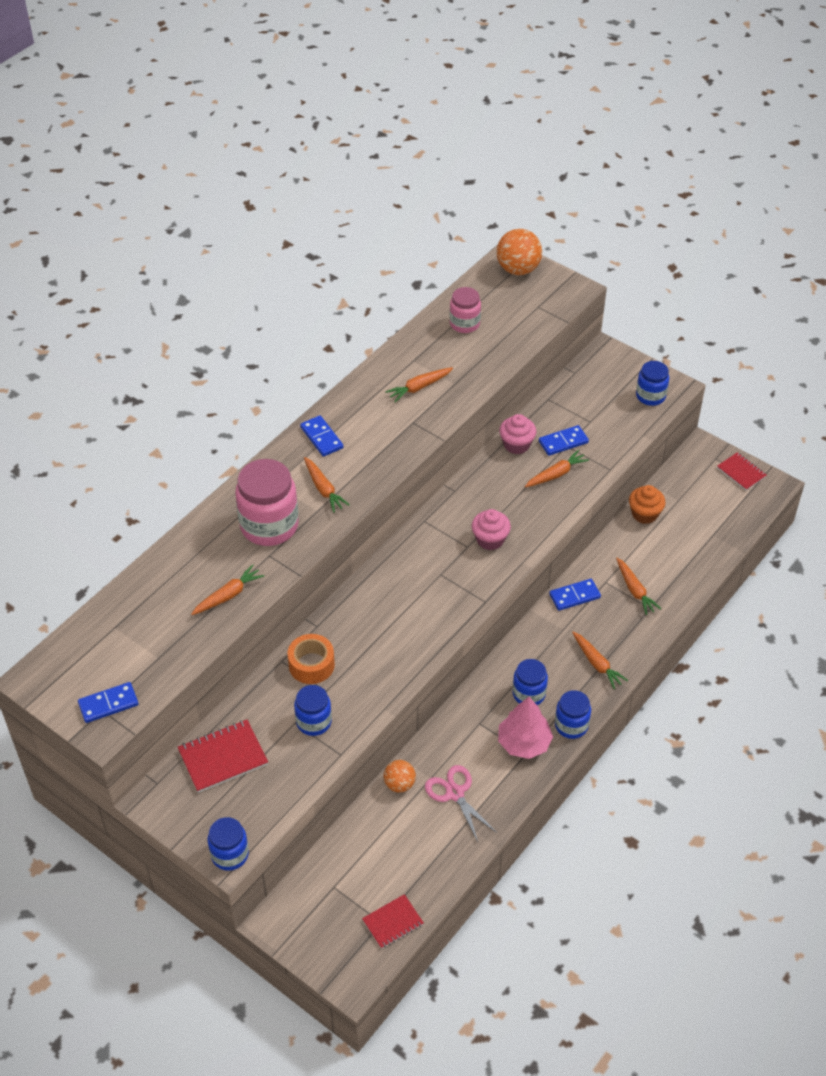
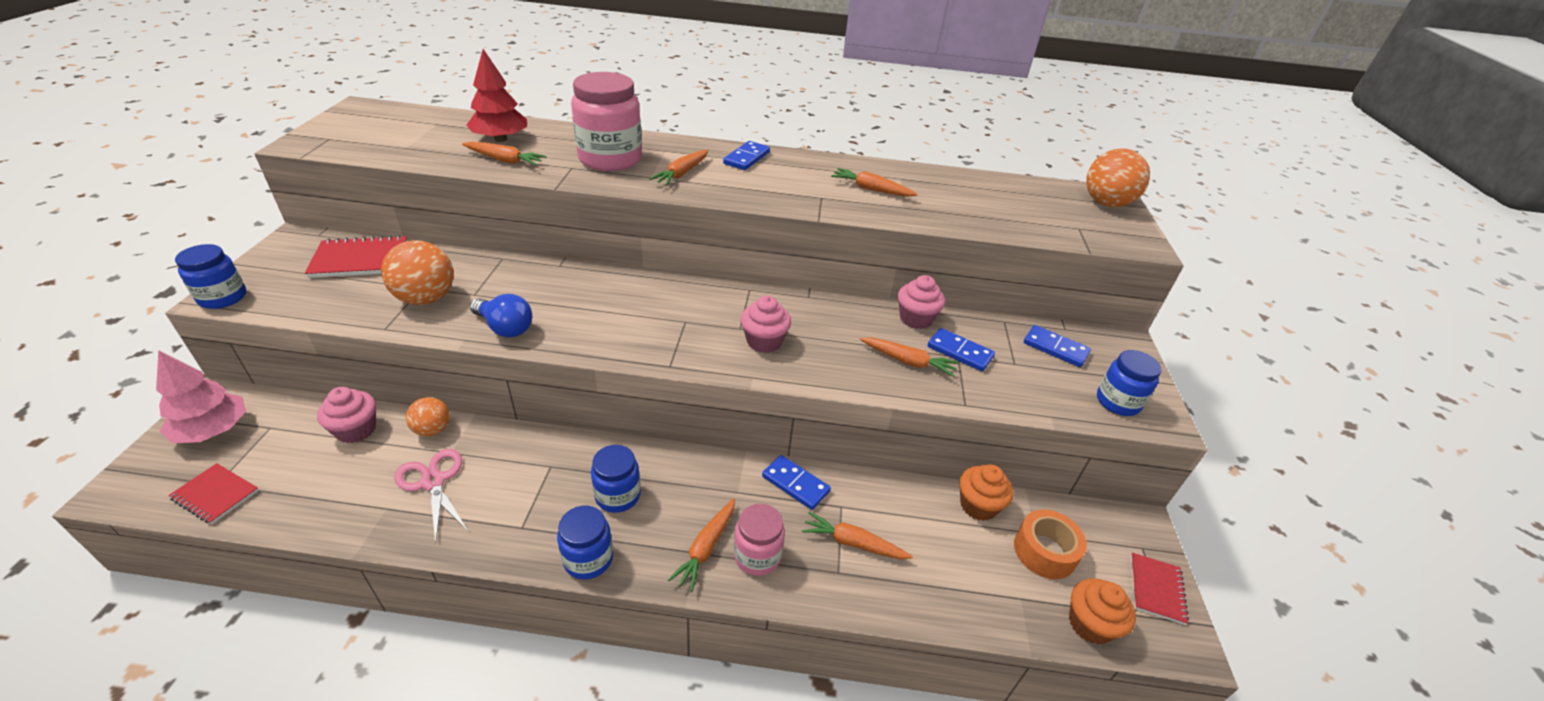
camera: 55 degrees right, 10 degrees down
(108, 704) = (337, 139): blue domino -> blue domino (1055, 348)
(181, 588) = (500, 139): none -> red tree
(223, 757) = (360, 259): red notebook -> red notebook turned 45 degrees counterclockwise
(311, 665) = (505, 276): orange tape -> orange tape (1044, 551)
(314, 722) = (426, 298): blue jar -> orange ball
(370, 832) = (356, 430): none -> pink cupcake
(384, 681) = (505, 328): none -> blue light bulb
(455, 793) = (433, 481): pink scissors -> pink scissors turned 60 degrees counterclockwise
(464, 324) = (988, 193): pink jar -> pink jar (757, 556)
(524, 742) = (538, 519): pink tree -> pink tree (213, 430)
(635, 590) = (853, 543): orange carrot -> orange carrot turned 75 degrees clockwise
(743, 516) = (1090, 624): none -> orange cupcake

